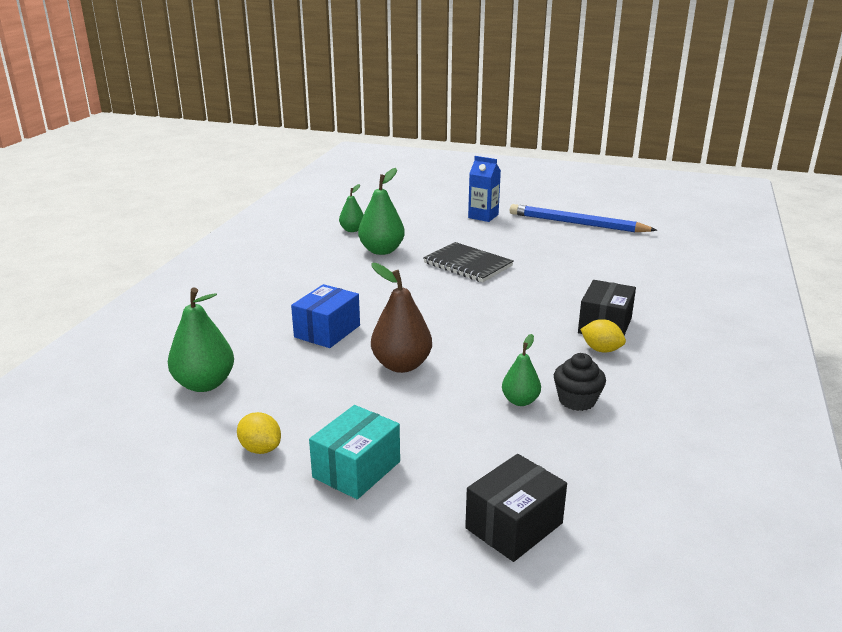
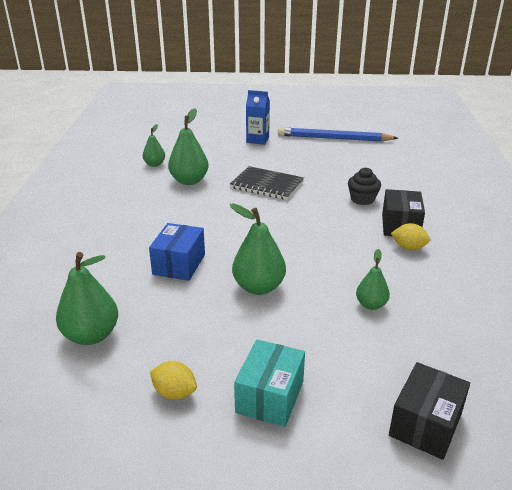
camera: 15 degrees left, 5 degrees up
(401, 365) = (258, 287): brown pear -> green pear
(577, 400) = (414, 296): black cupcake -> black cupcake (362, 199)

